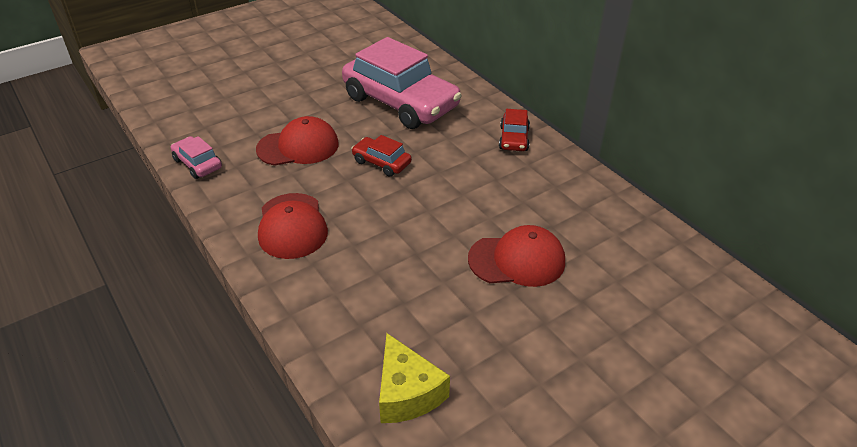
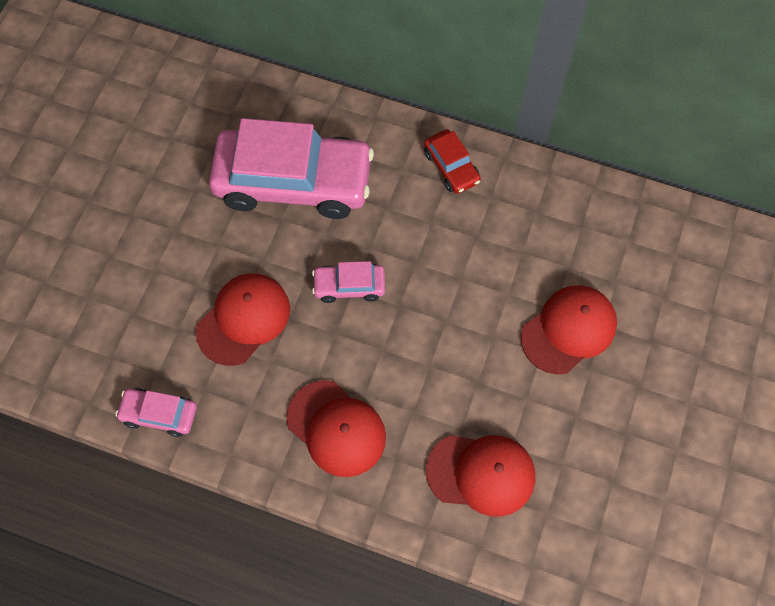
camera: 35 degrees left, 25 degrees up
(363, 306) = (481, 473): none -> red cap
(381, 162) = (349, 286): red car -> pink car
(407, 393) = (587, 533): yellow cheese -> none

